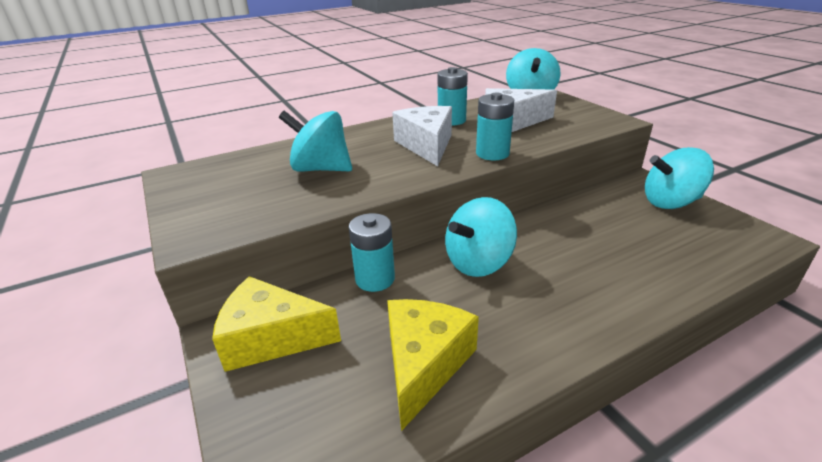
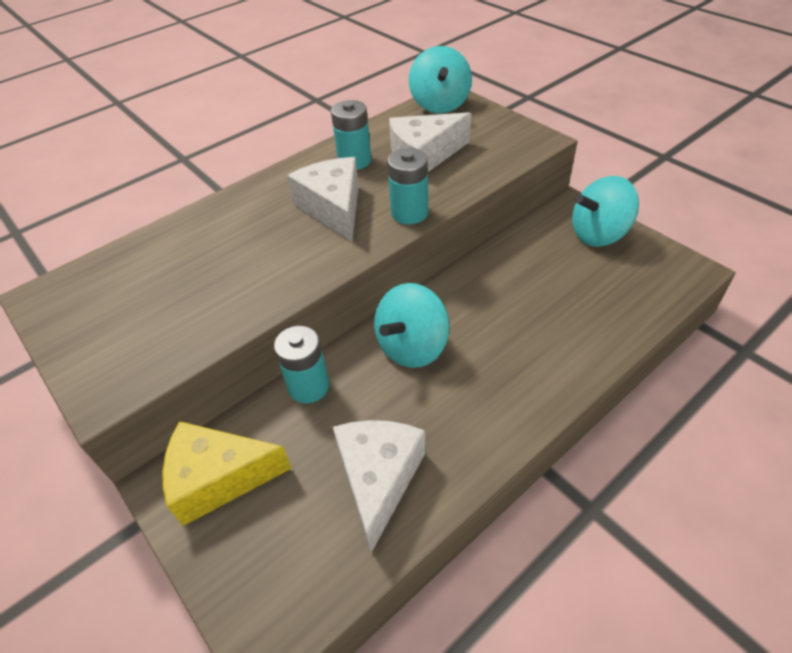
camera: 10 degrees left, 15 degrees up
(321, 169) = (219, 264): turquoise spinning top -> none
(424, 364) = (378, 479): yellow cheese -> white cheese

